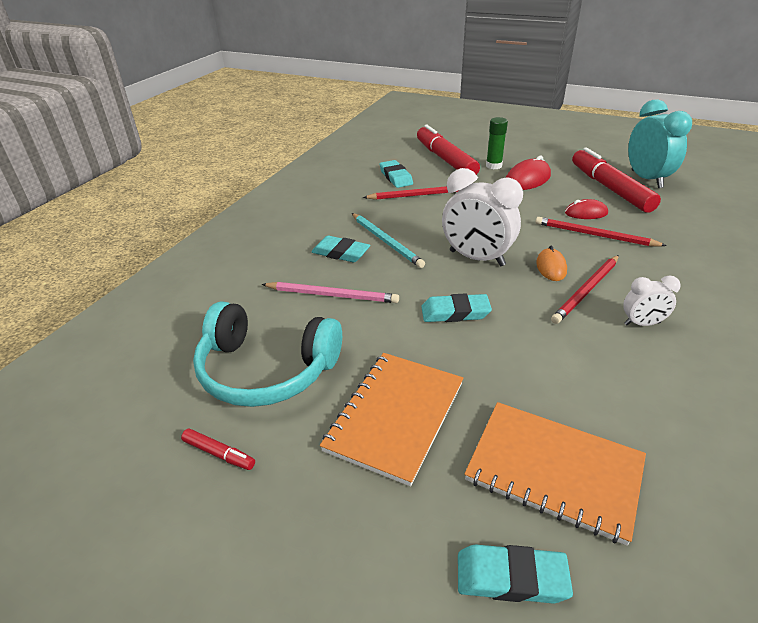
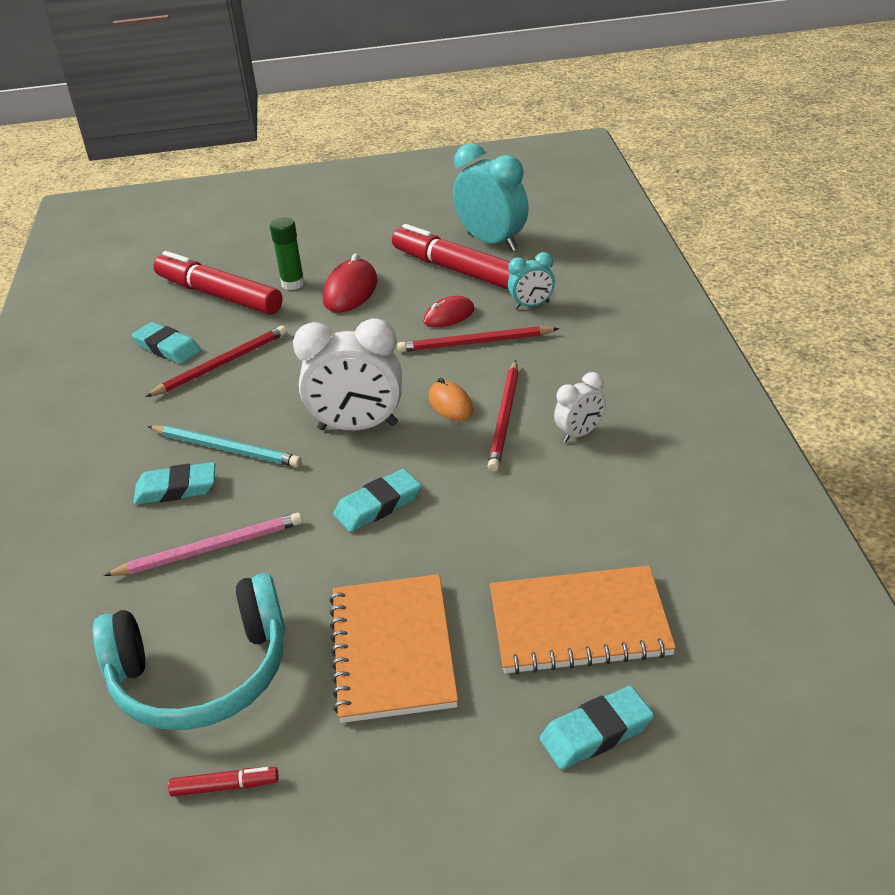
camera: 30 degrees left, 0 degrees up
(653, 225) = (532, 305): none -> turquoise clock

